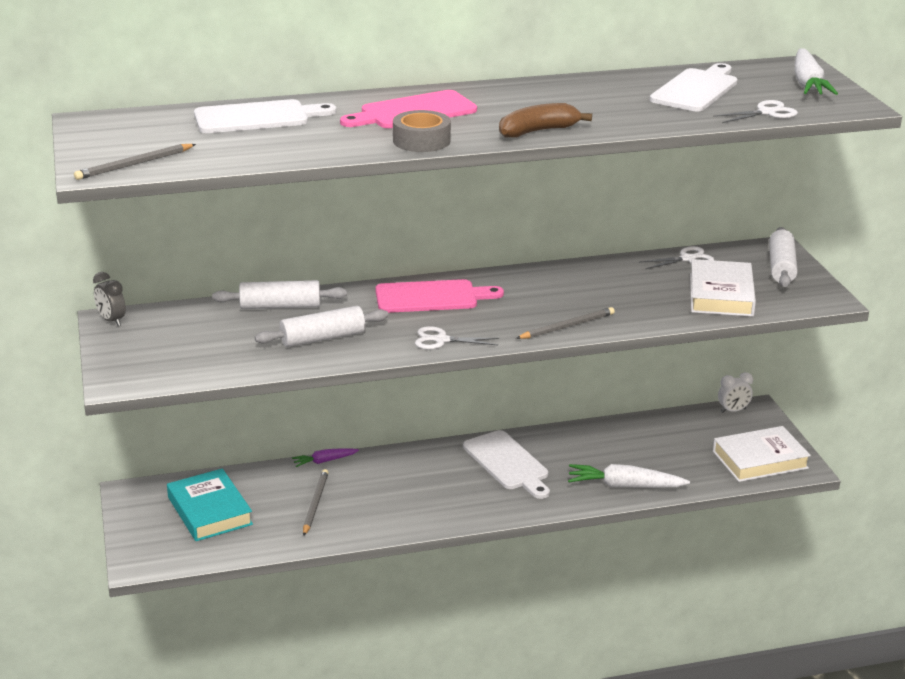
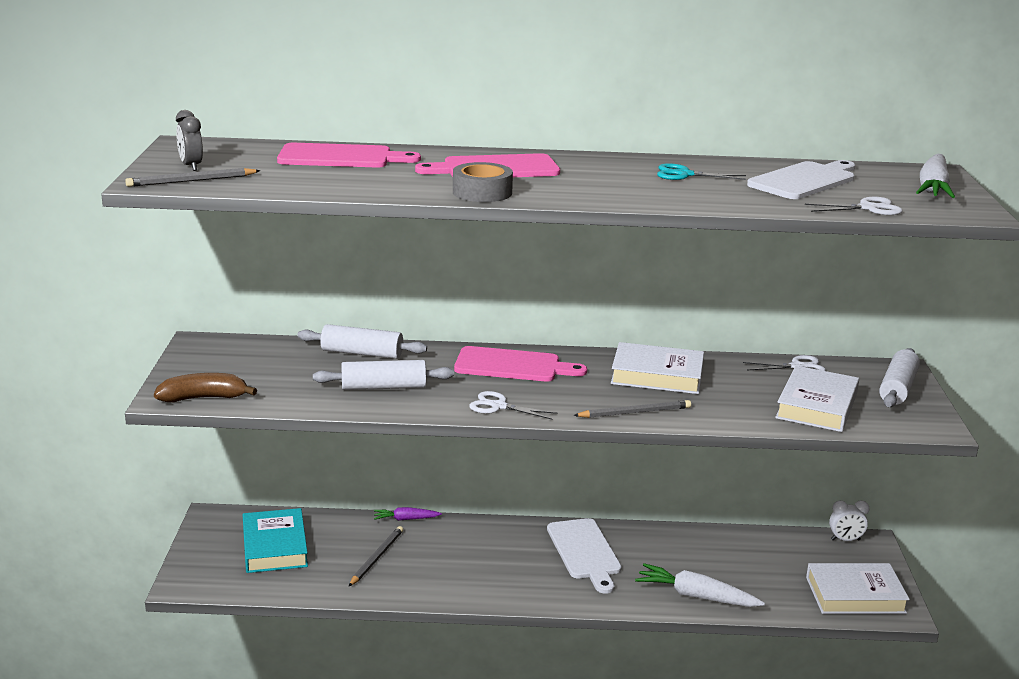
camera: 15 degrees right, 5 degrees down
(112, 321) = (200, 344): grey clock -> grey clock (191, 166)
(257, 117) = (340, 157): white cutting board -> pink cutting board
(538, 131) = (608, 197): brown banana -> brown banana (204, 398)
(568, 286) = (657, 375): none -> white book
(588, 96) = (684, 174): none -> turquoise scissors

